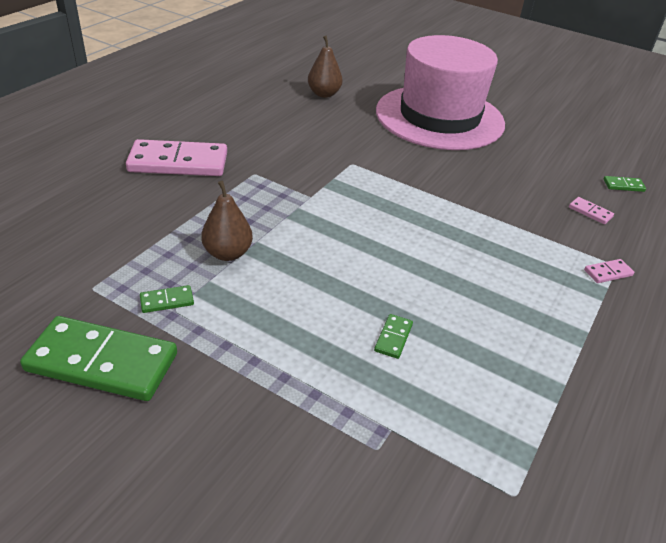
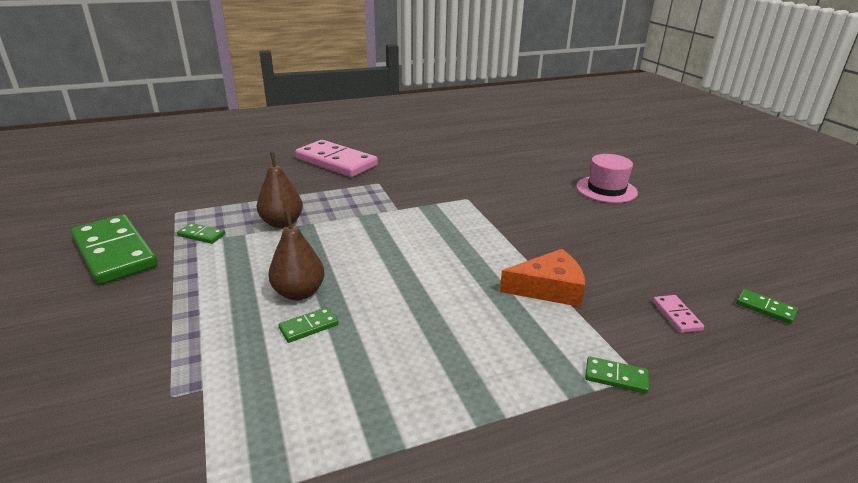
camera: 40 degrees right, 10 degrees down
(324, 94) = (515, 149): brown pear -> brown pear (299, 293)
(439, 117) = (606, 189): pink hat -> pink hat, size x0.43
(503, 225) = (548, 288): none -> orange cheese
(608, 273) = (616, 377): pink domino -> green domino

